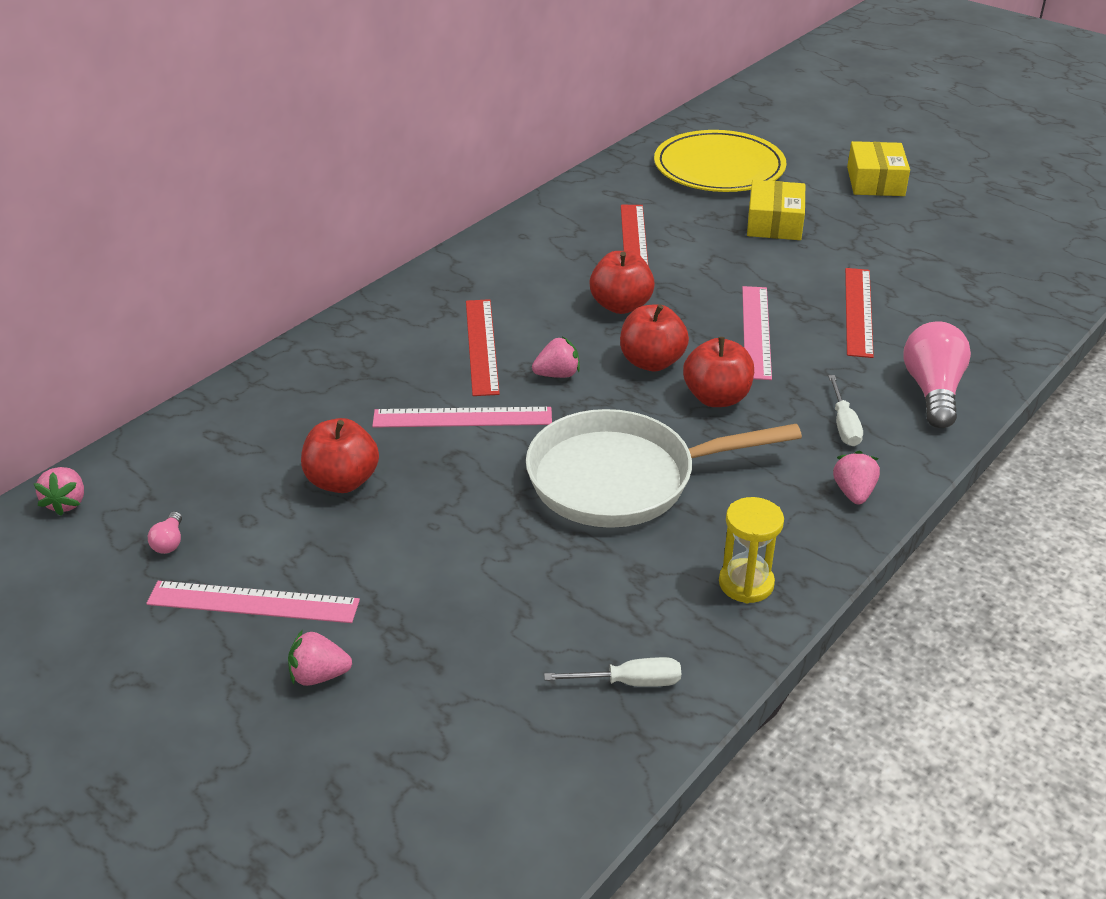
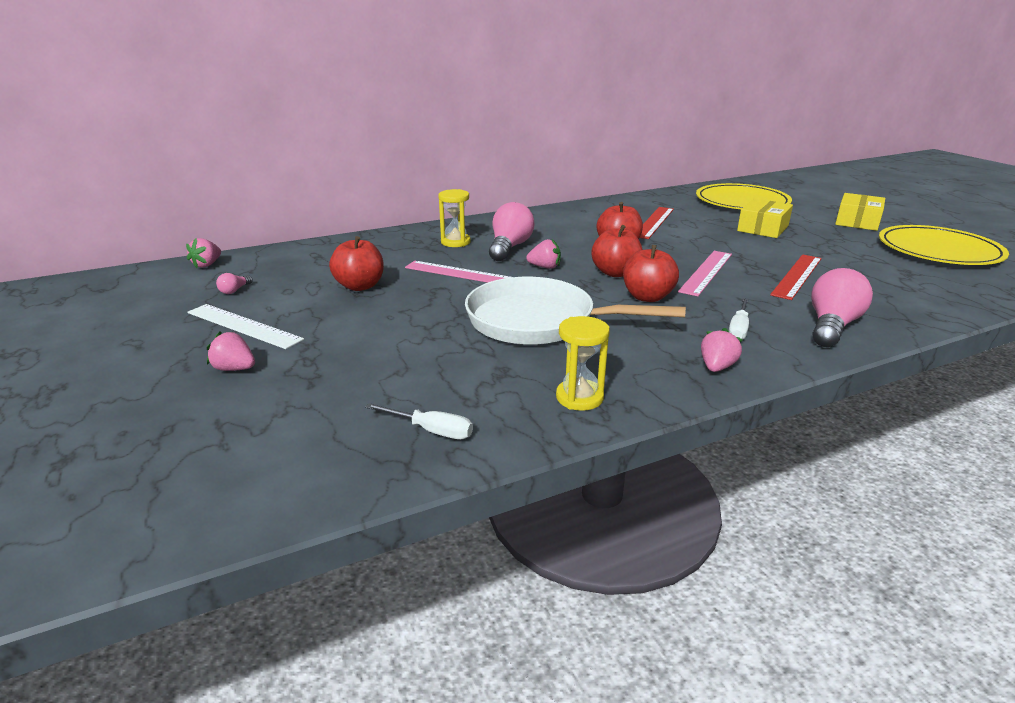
camera: 25 degrees right, 10 degrees down
(253, 602) = (243, 326): pink ruler -> white ruler
(398, 353) = (455, 242): none -> yellow hourglass
(482, 346) = (509, 247): red ruler -> pink light bulb
(984, 221) = (939, 250): none -> yellow plate

